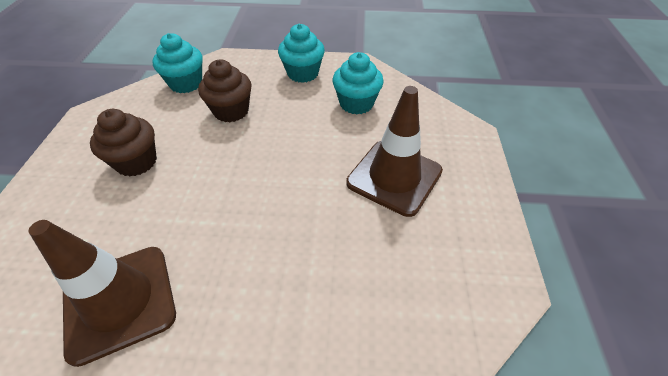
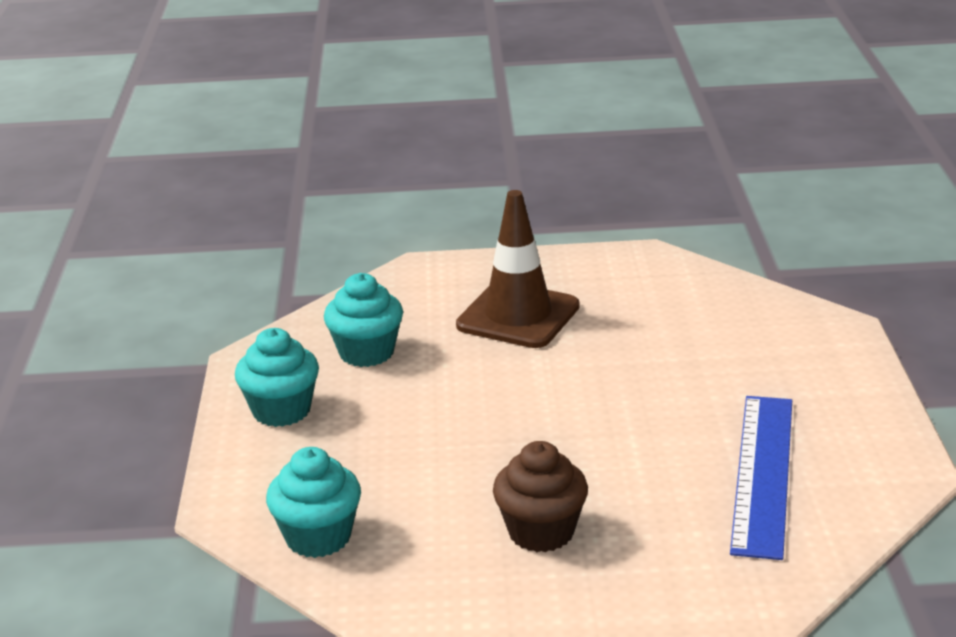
camera: 95 degrees left, 20 degrees down
(119, 302) = (763, 473): brown traffic cone -> blue ruler
(231, 111) = (399, 466): brown cupcake -> none

